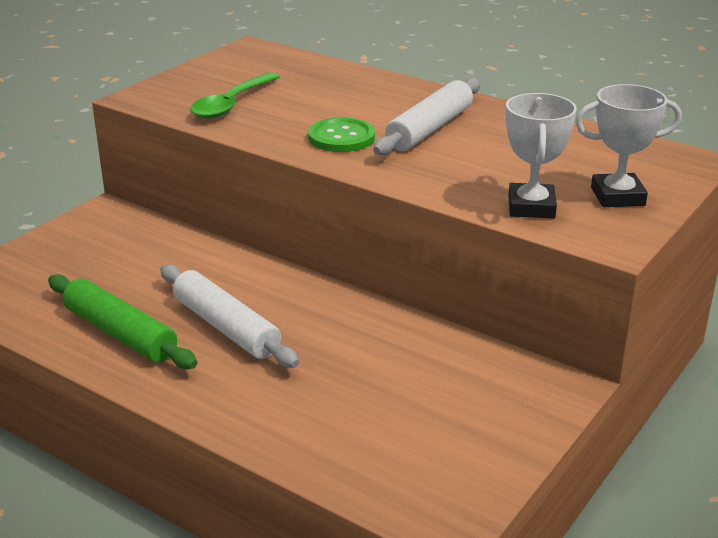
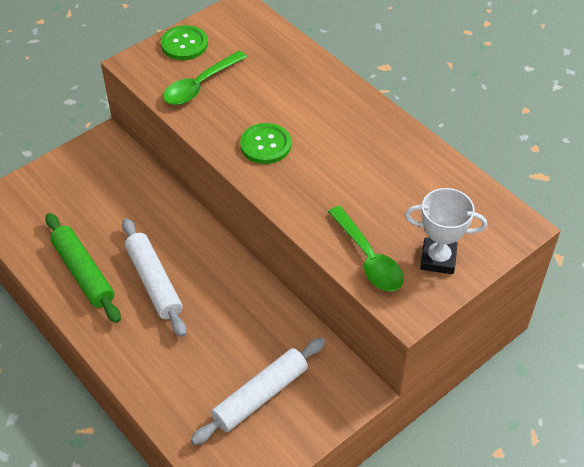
camera: 15 degrees right, 20 degrees up
(195, 78) = (184, 44): none -> green button
(429, 129) = (336, 146): white rolling pin -> white rolling pin (260, 396)
(531, 207) = (368, 258): white trophy -> green spoon

